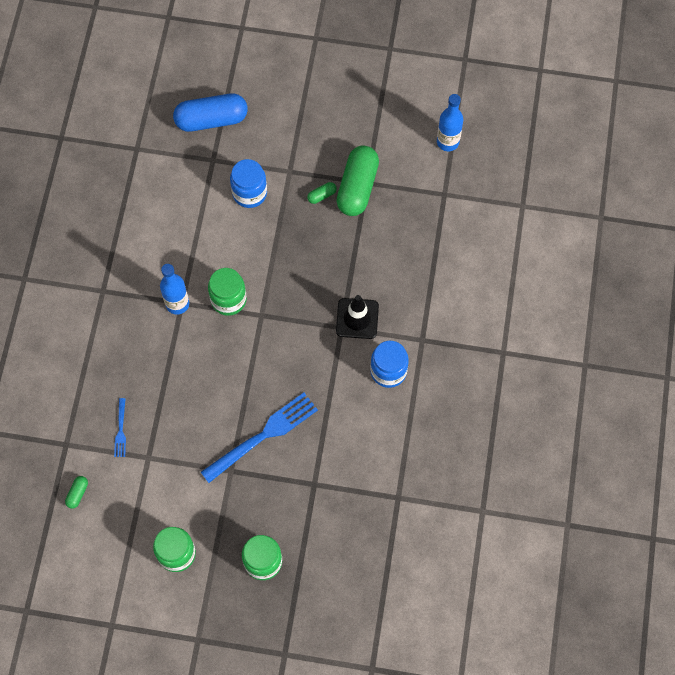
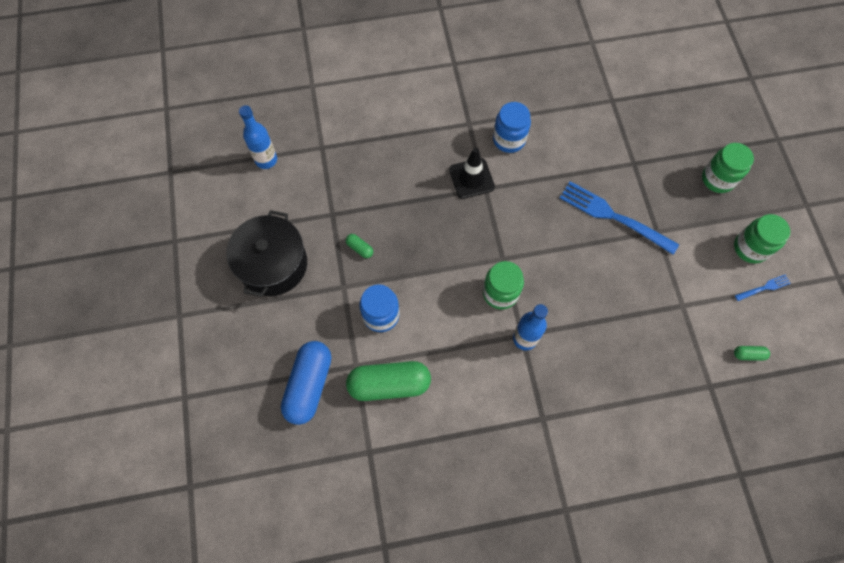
camera: 110 degrees left, 0 degrees up
(121, 430) = (671, 340): blue fork -> blue fork (764, 288)
(211, 120) = (309, 385): blue capsule -> blue capsule turned 45 degrees clockwise
(335, 120) = (273, 264): none -> black pot
(357, 187) = (340, 220): green capsule -> green capsule (389, 384)

